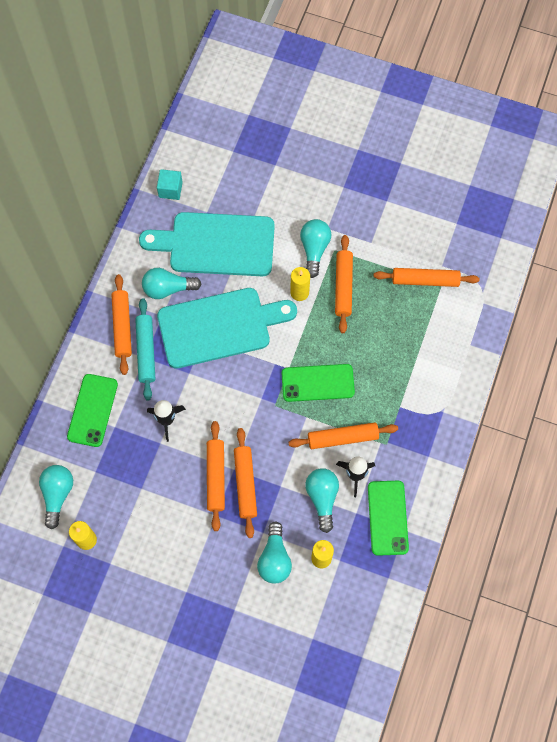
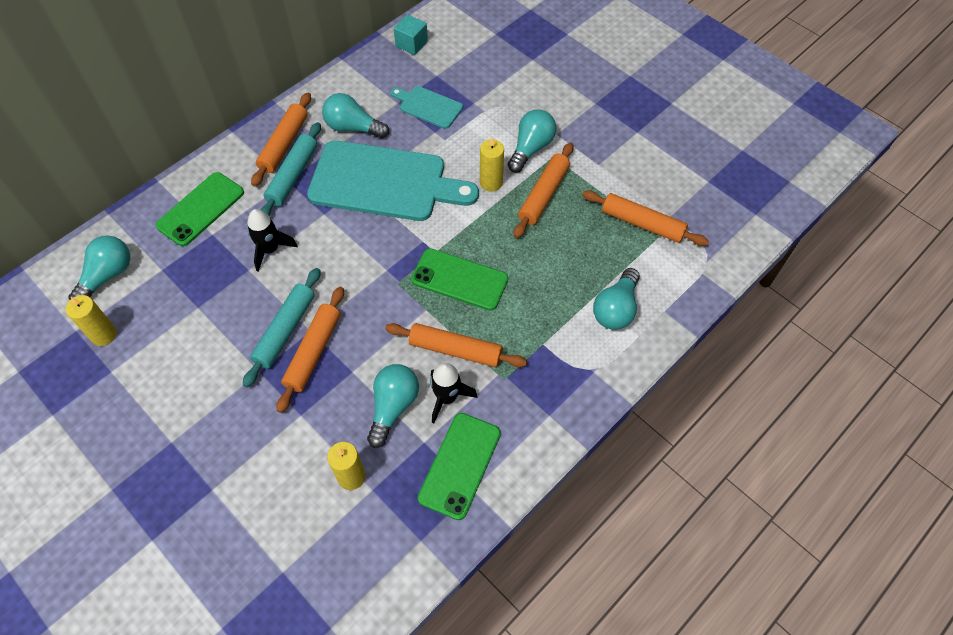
camera: 25 degrees right, 10 degrees down
(216, 244) = (428, 106): turquoise cutting board -> turquoise cutting board, size x0.48
(216, 477) = (285, 330): orange rolling pin -> turquoise rolling pin
(274, 559) = (295, 451): turquoise light bulb -> turquoise light bulb (616, 309)

